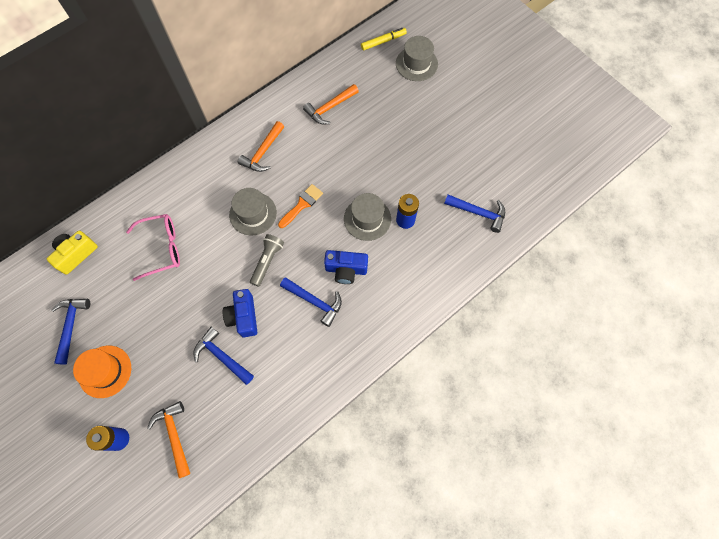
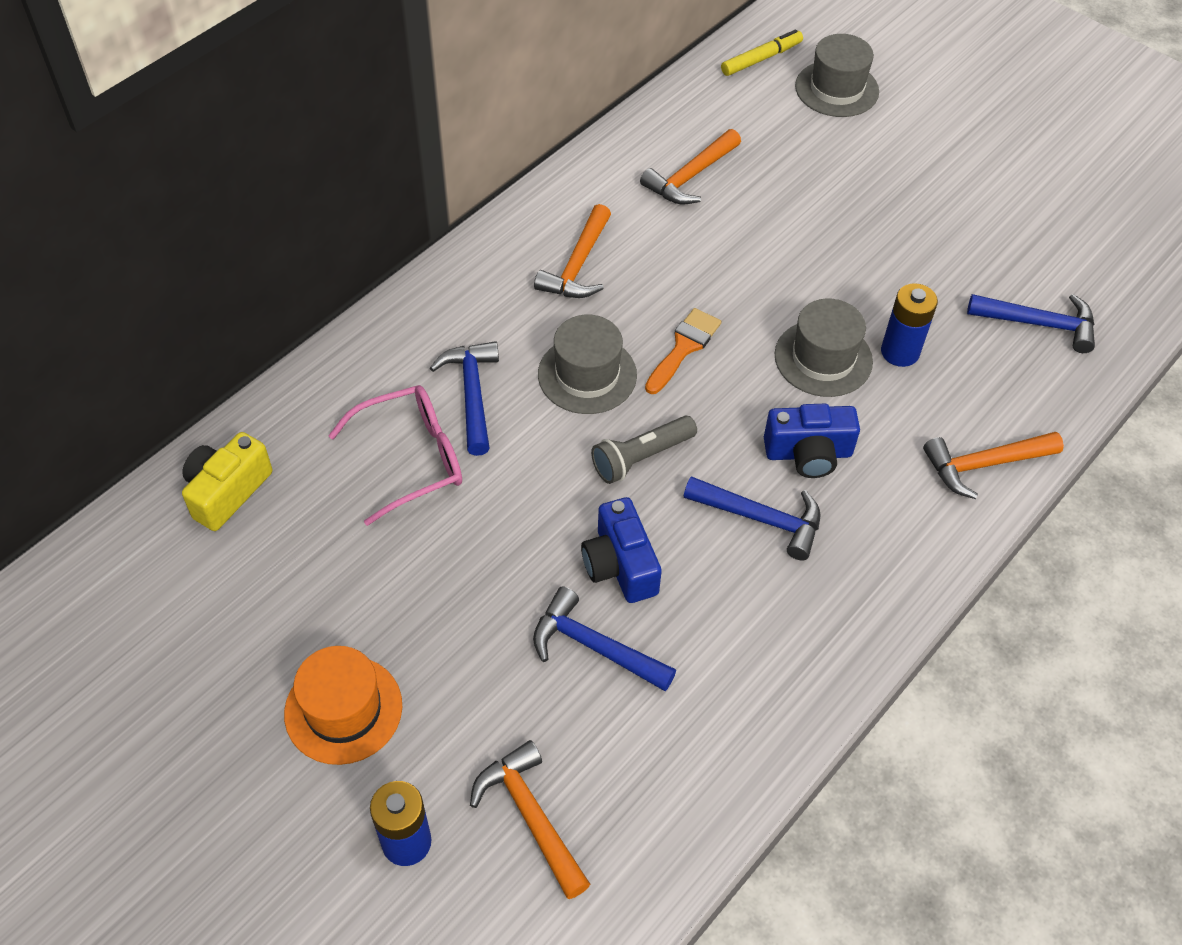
camera: 10 degrees left, 15 degrees down
(71, 326) = (246, 630): blue hammer -> blue hammer (472, 394)
(267, 261) = (641, 457): grey flashlight -> grey flashlight turned 135 degrees counterclockwise
(428, 287) = (983, 465): none -> orange hammer

